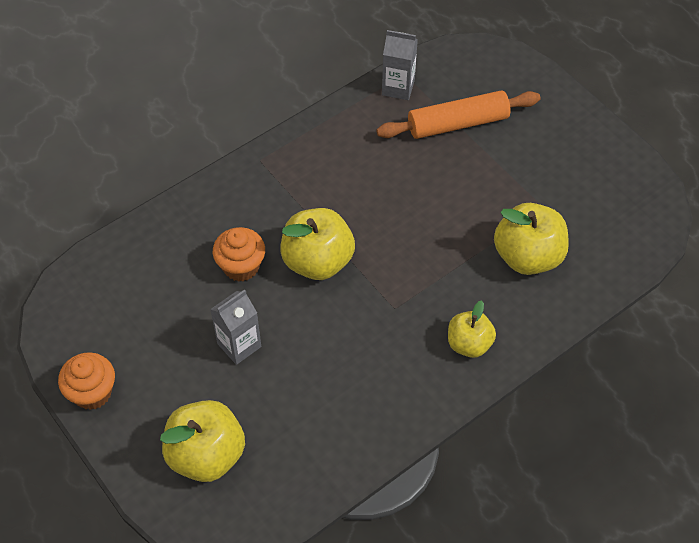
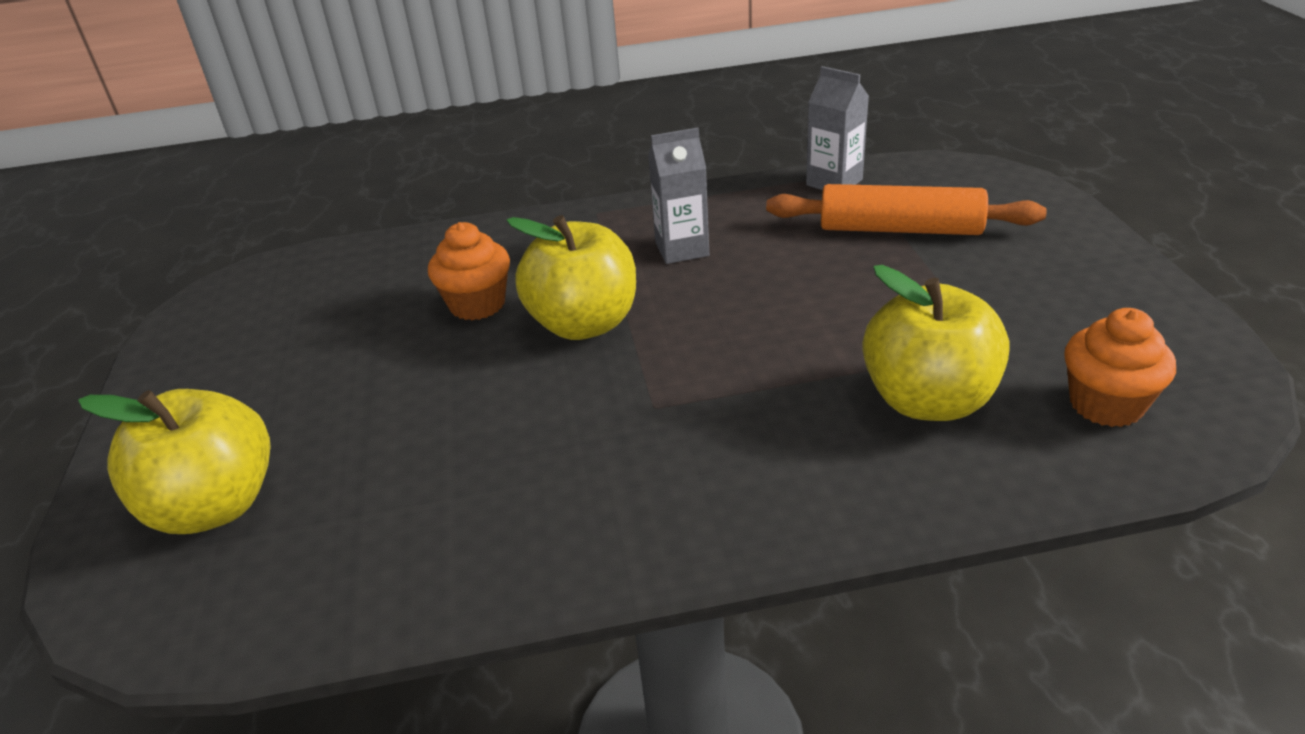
camera: 30 degrees right, 20 degrees down
(92, 392) = (164, 383): orange cupcake -> orange cupcake (1106, 404)
(239, 345) = (392, 386): grey carton -> grey carton (682, 249)
(469, 344) = (745, 490): yellow apple -> none

